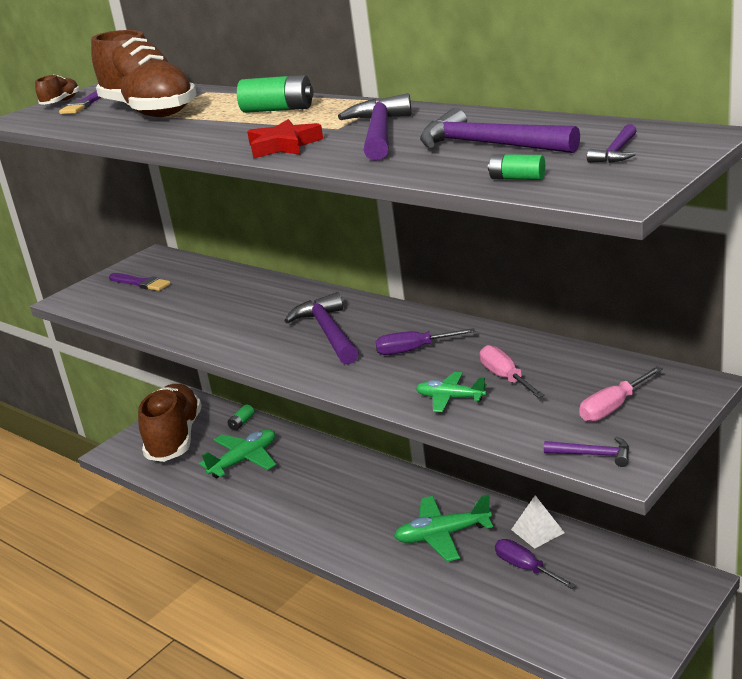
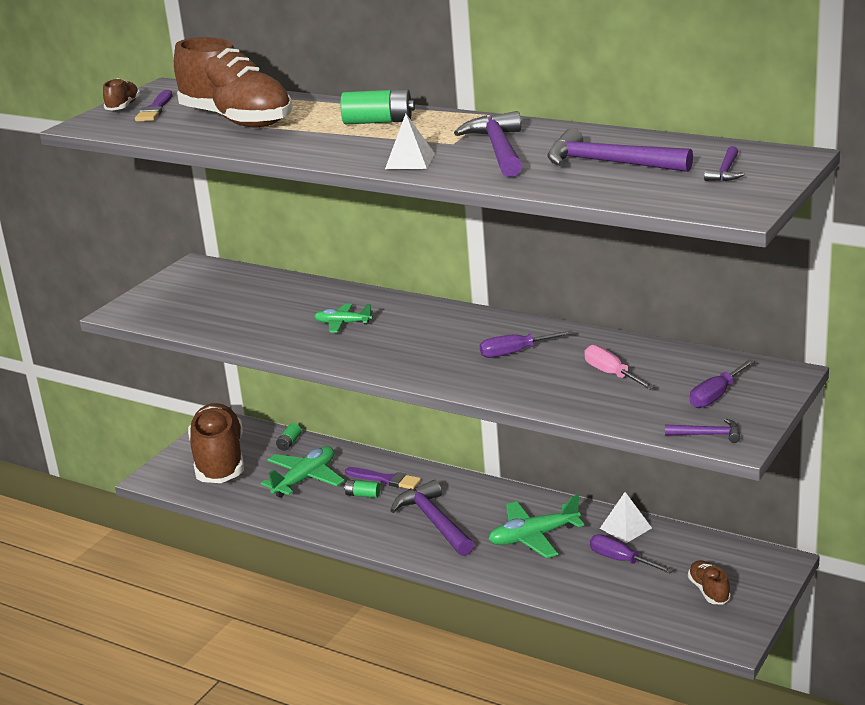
camera: 10 degrees left, 0 degrees up
(141, 283) = (196, 294): purple brush -> purple brush (385, 479)
(283, 146) = (410, 161): red star -> white pyramid
(328, 332) = (423, 339): purple hammer -> purple hammer (434, 521)
(450, 398) = (565, 394): green plane -> green plane (343, 323)
(517, 178) = (648, 195): green battery -> green battery (363, 495)
(611, 611) = (709, 591): none -> brown shoe
(613, 407) = (716, 396): pink screwdriver -> purple screwdriver

